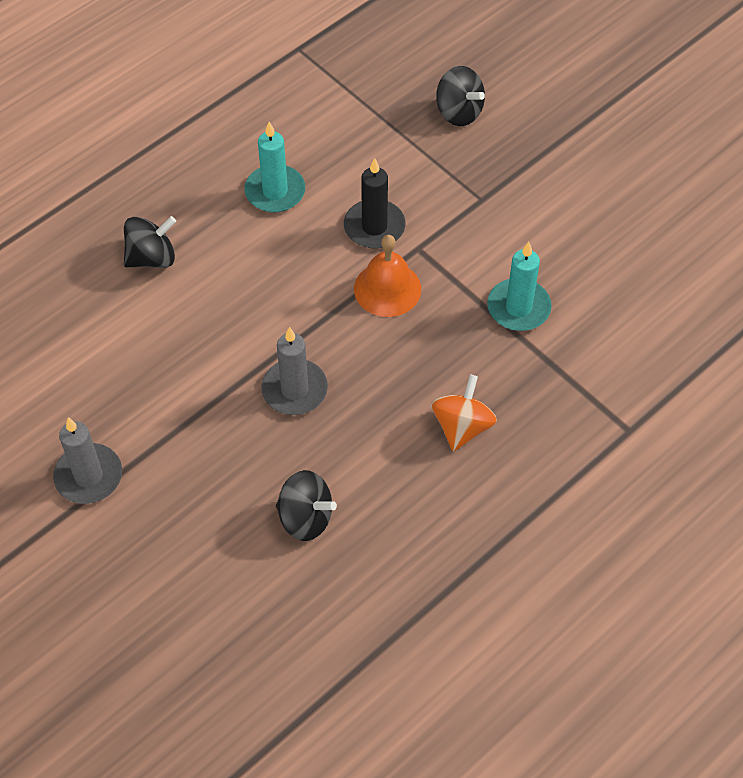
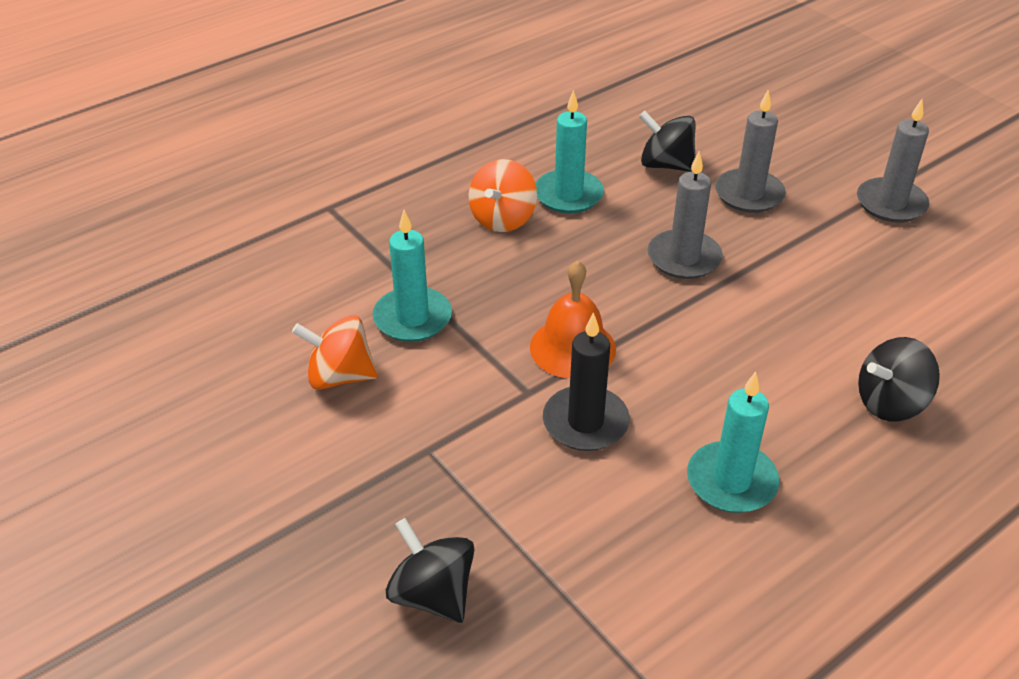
camera: 175 degrees left, 15 degrees down
(225, 479) = (749, 194): none -> grey candle
(402, 464) = (568, 195): none -> turquoise candle
(559, 251) = (340, 376): none -> orange spinning top

